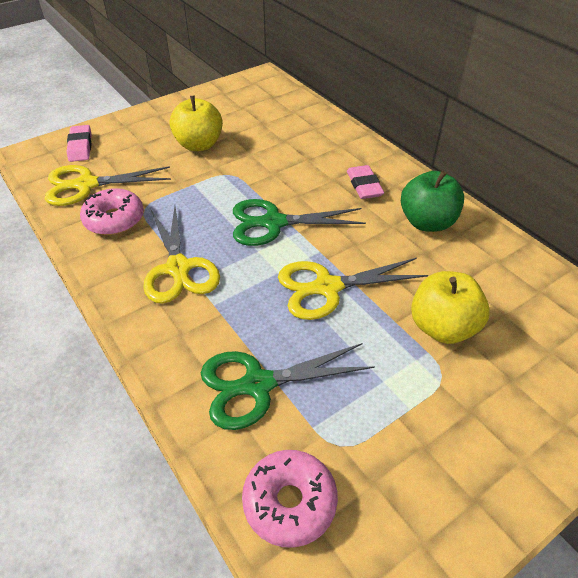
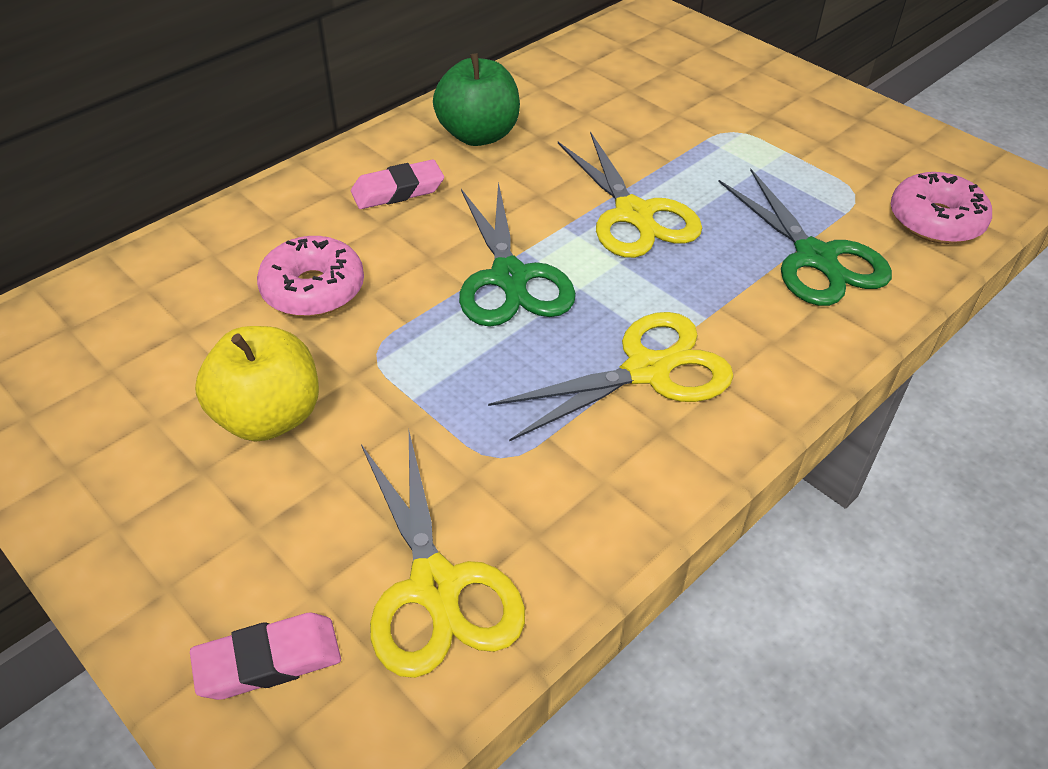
camera: 100 degrees left, 0 degrees up
(114, 220) = (545, 495): pink donut -> pink donut (313, 289)
(442, 327) = (666, 128): yellow apple -> none

